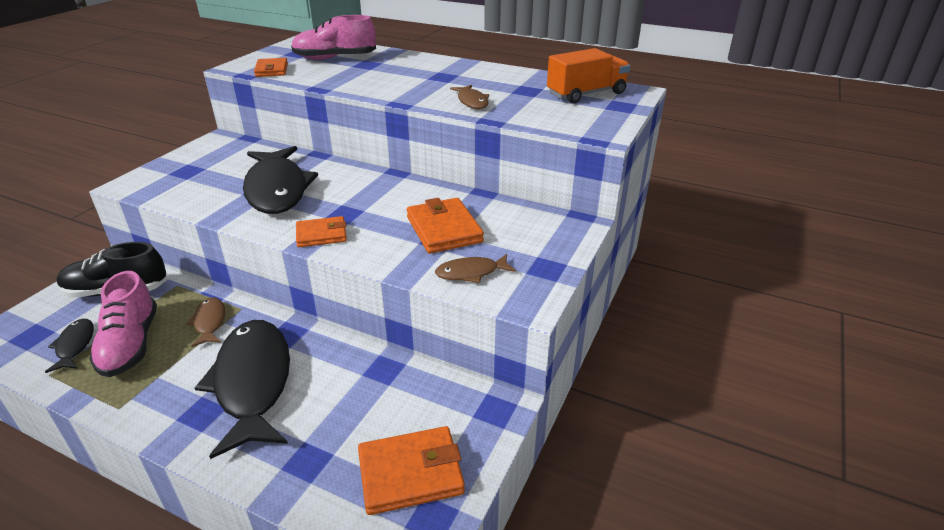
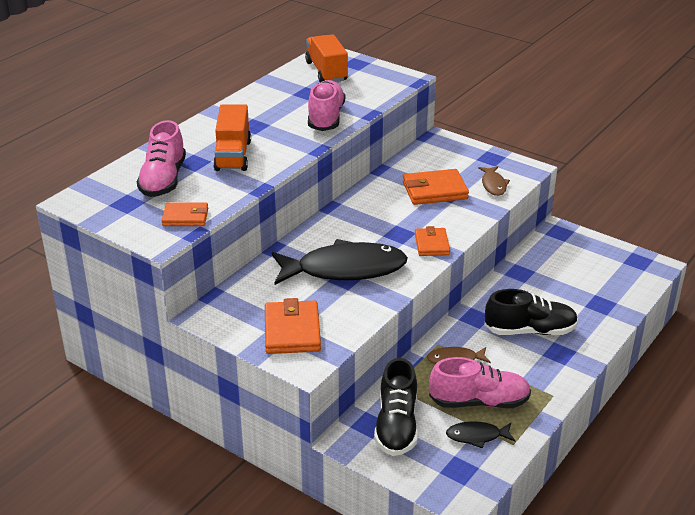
camera: 80 degrees left, 0 degrees up
(253, 383) = (530, 331): black fish -> black shoe
(381, 74) = (233, 155): none -> orange truck
(410, 473) = (609, 266): orange wallet -> orange wallet (292, 331)
(472, 102) = (326, 118): brown fish -> pink shoe

